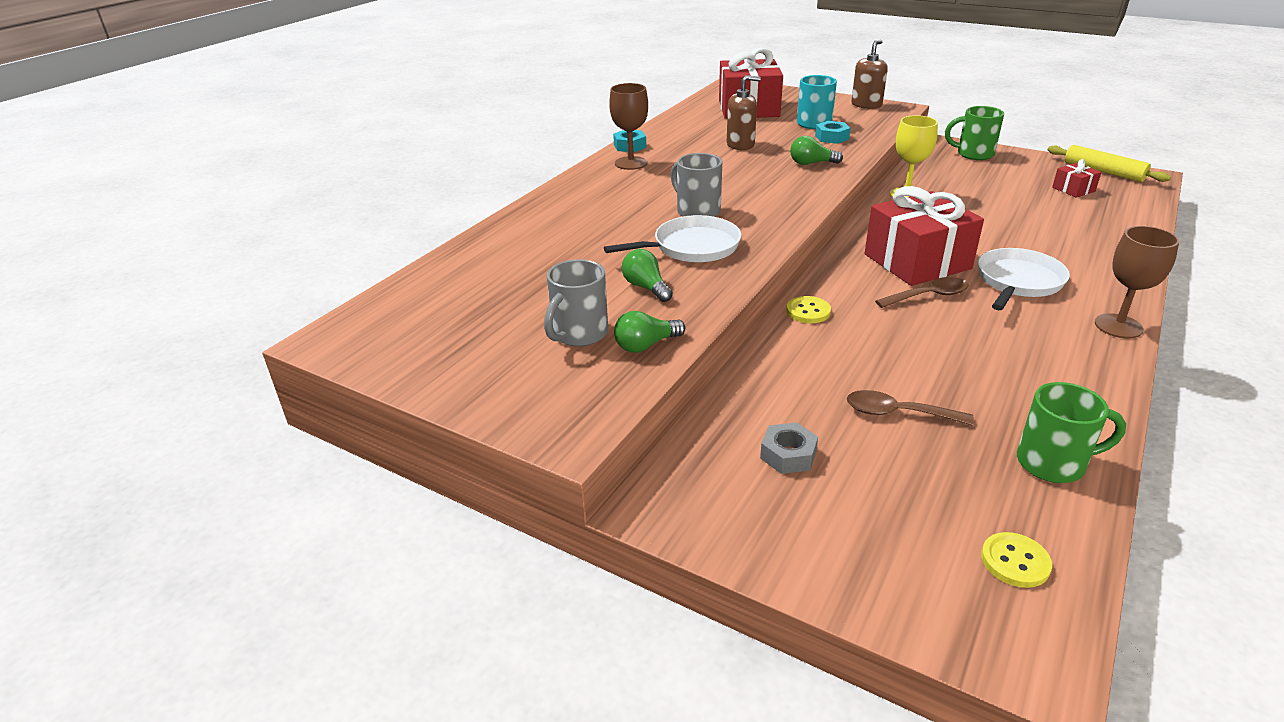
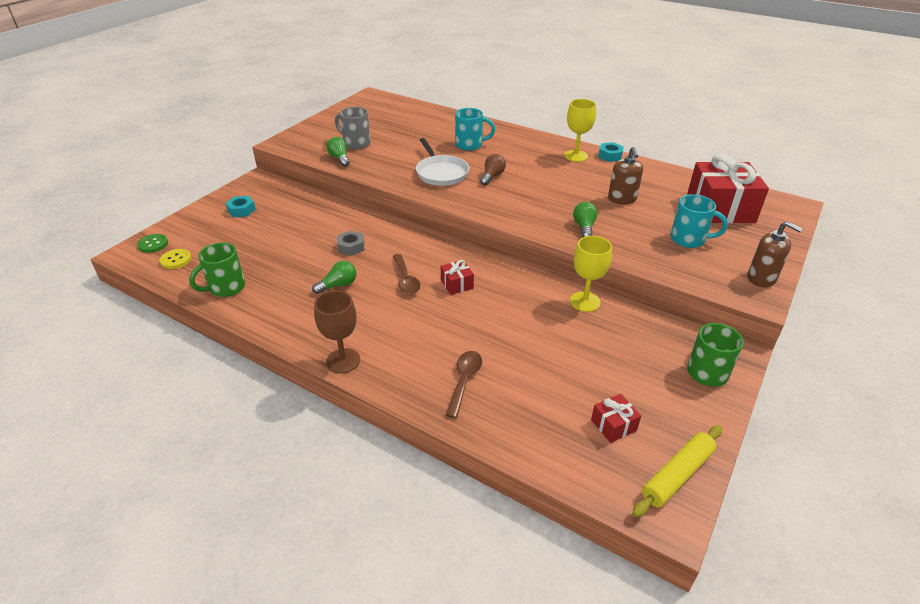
camera: 90 degrees right, 5 degrees up
(593, 229) = (470, 145): none -> turquoise mug
(631, 163) = (576, 156): brown goblet -> yellow goblet
(646, 287) = (396, 159): green light bulb -> green light bulb (338, 285)
(697, 211) = (492, 176): grey mug -> brown light bulb
(788, 455) = (273, 212): grey nut -> grey nut (351, 247)
(808, 311) = (397, 230): yellow button -> none
(831, 137) = (650, 244): turquoise nut -> turquoise nut (241, 210)
(898, 413) = (288, 246): brown spoon -> brown spoon (464, 381)
(917, 261) = (457, 284): red gift -> red gift, size x0.44
(981, 625) = (153, 244): none -> green button
(1018, 282) = (418, 327): white pan -> none
(1053, 463) = (226, 288): green mug -> green mug turned 45 degrees clockwise

